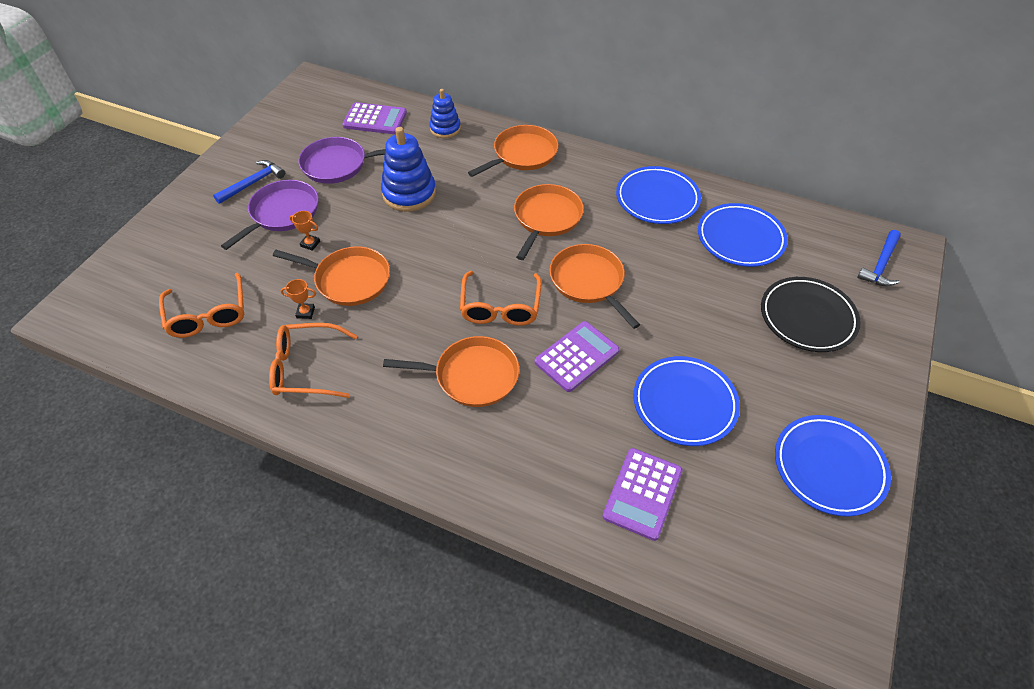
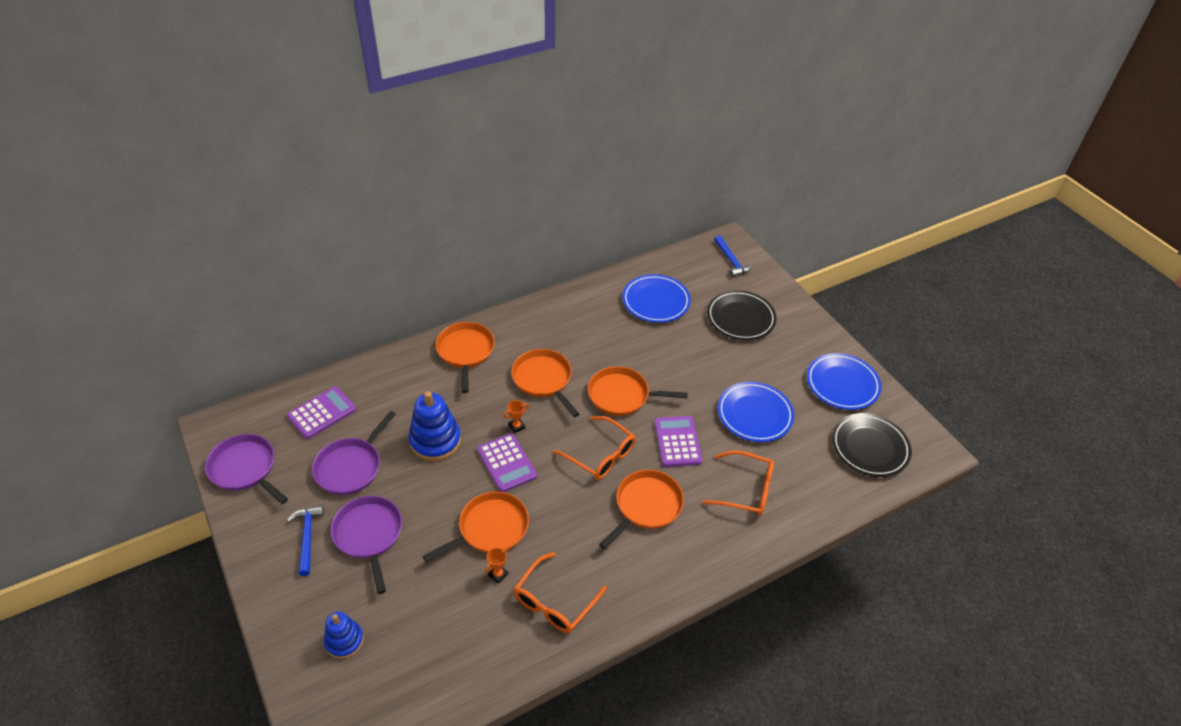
camera: 55 degrees left, 5 degrees down
(208, 315) = (438, 644): orange glasses -> orange glasses (746, 490)
(288, 116) = (245, 468): none -> purple pan
(310, 244) = (425, 533): orange trophy -> orange trophy (516, 426)
(445, 129) = (385, 377): blue stacking toy -> blue stacking toy (344, 641)
(642, 493) = (799, 476): purple calculator -> purple calculator (506, 463)
(657, 199) = (584, 314): blue plate -> none
(762, 549) = (869, 447): none -> black plate

